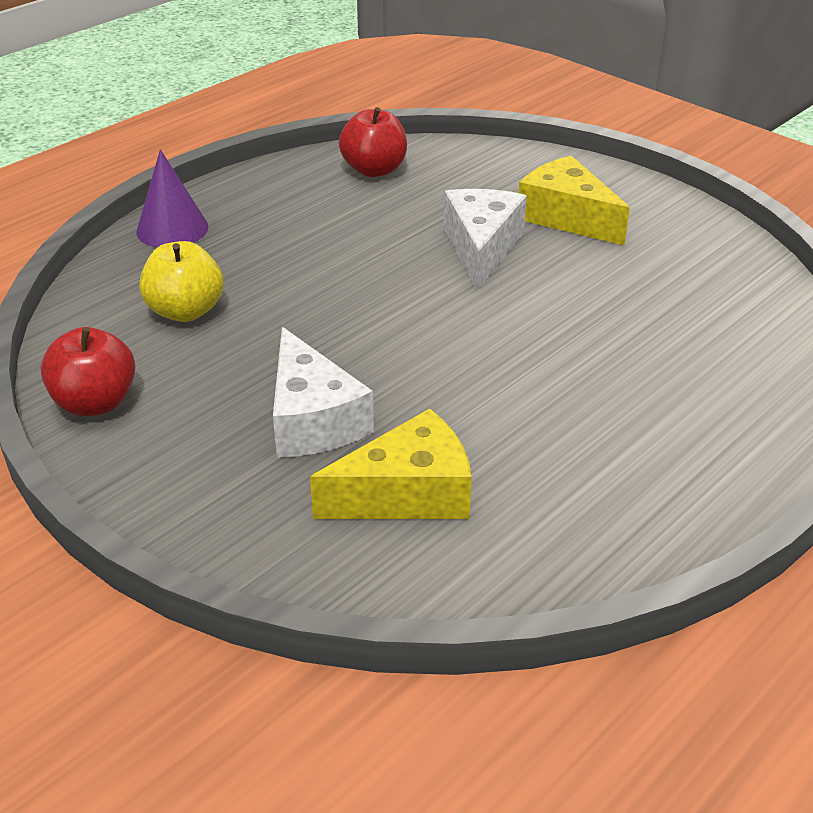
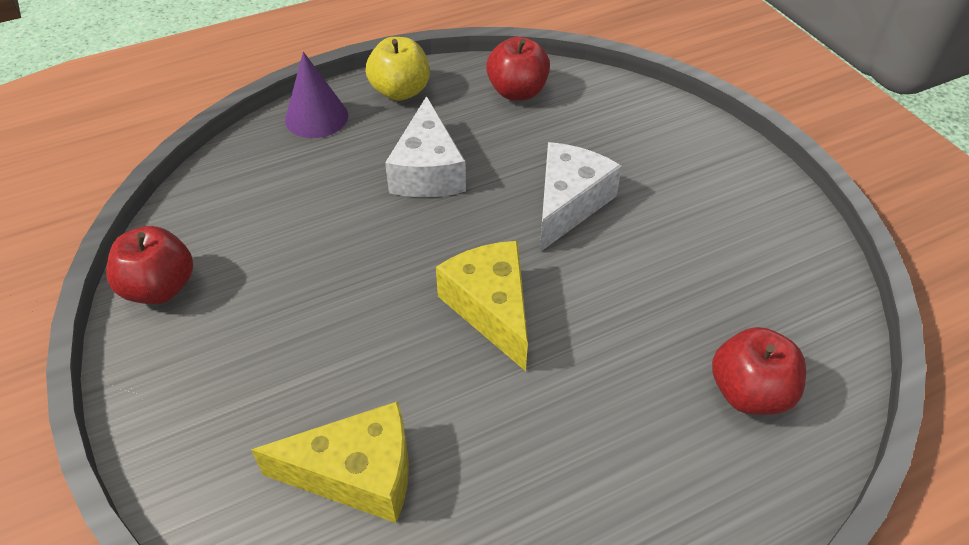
camera: 20 degrees right, 10 degrees up
(185, 311) = (281, 209): yellow apple -> yellow apple (400, 91)
(313, 419) = (321, 360): white cheese -> white cheese (428, 171)
(566, 217) = (666, 187): yellow cheese -> yellow cheese (491, 308)
(727, 348) = (749, 392): none -> red apple

